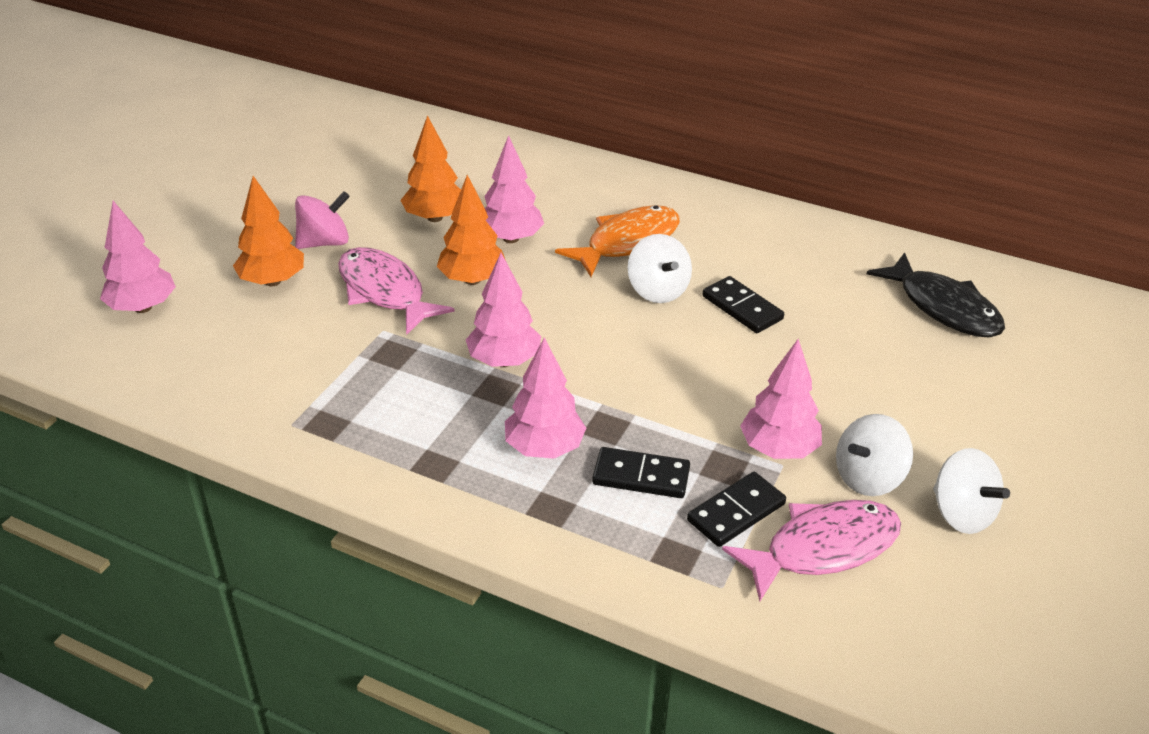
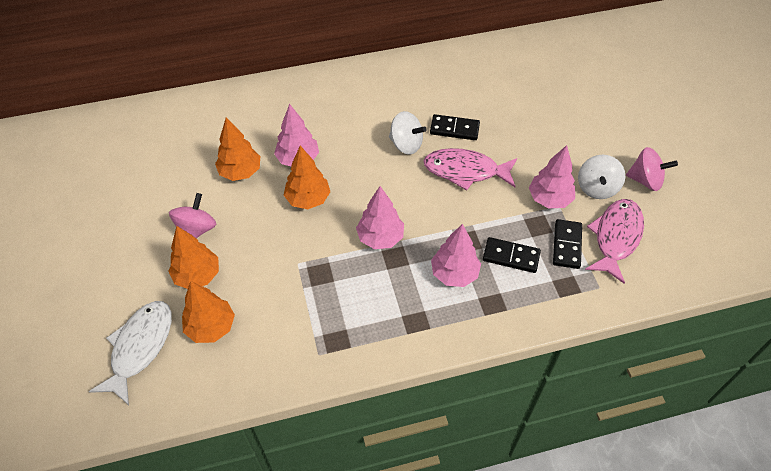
camera: 40 degrees left, 15 degrees up
(143, 307) = (140, 347): pink tree -> white fish
(225, 332) = (211, 327): none -> orange tree
(384, 292) = (270, 239): pink fish -> pink fish (465, 171)
(627, 242) = (360, 123): orange fish -> none
(641, 476) = (511, 256): black domino -> black domino turned 45 degrees clockwise
(943, 307) = (536, 72): black fish -> none
(961, 513) = (645, 180): white spinning top -> pink spinning top

